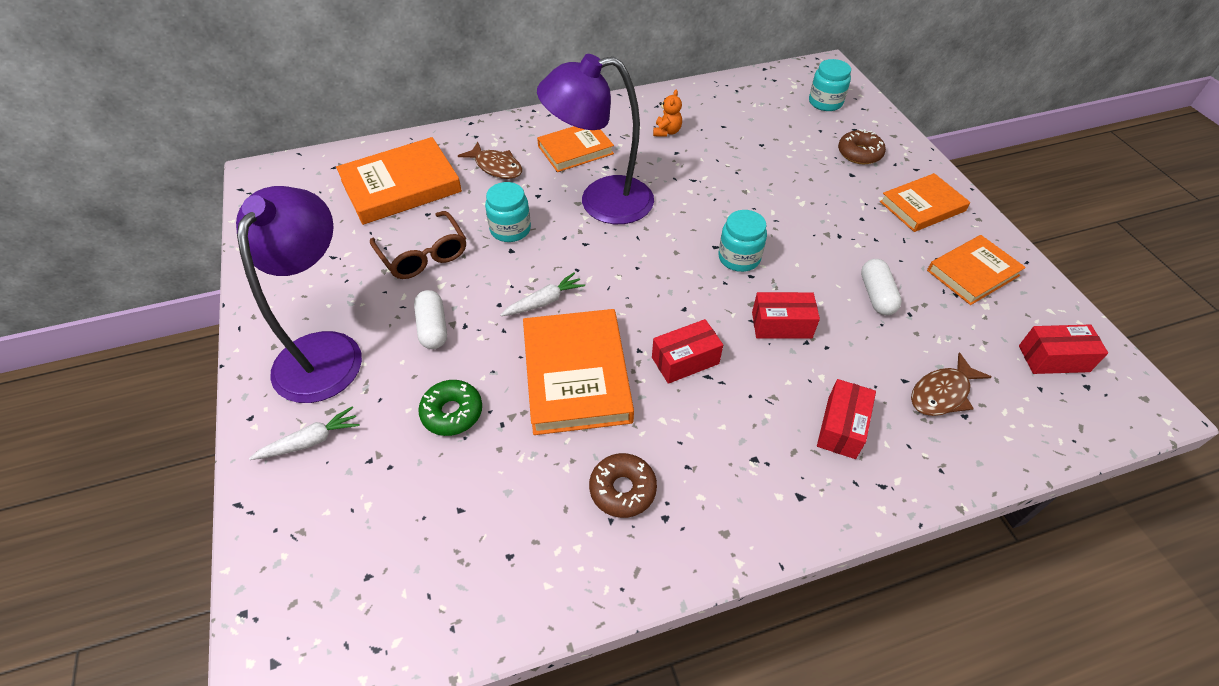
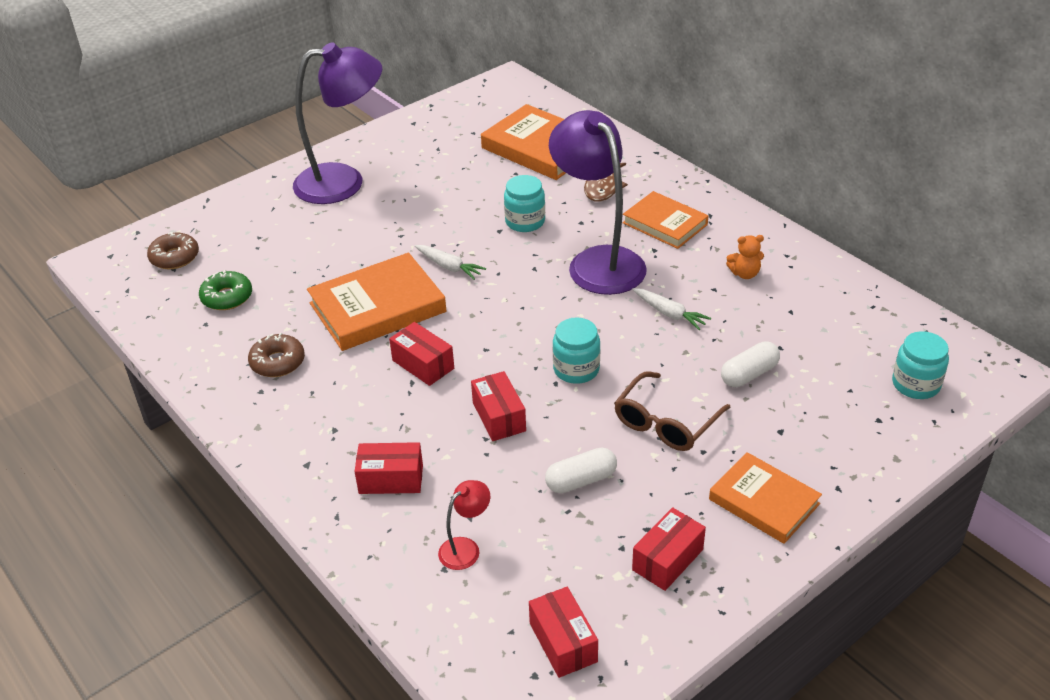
camera: 70 degrees right, 10 degrees down
(311, 441) = (265, 207): white carrot -> white carrot (670, 314)
(423, 255) = (466, 189): brown glasses -> brown glasses (665, 423)
(433, 328) = (390, 221): white capsule -> white capsule (749, 374)
(452, 412) = (314, 258): green donut -> green donut (227, 297)
(859, 153) = (829, 431): brown donut -> brown donut (174, 257)
(942, 393) = (466, 548): brown fish -> red lamp
(973, 273) = (667, 559): orange book -> red box

